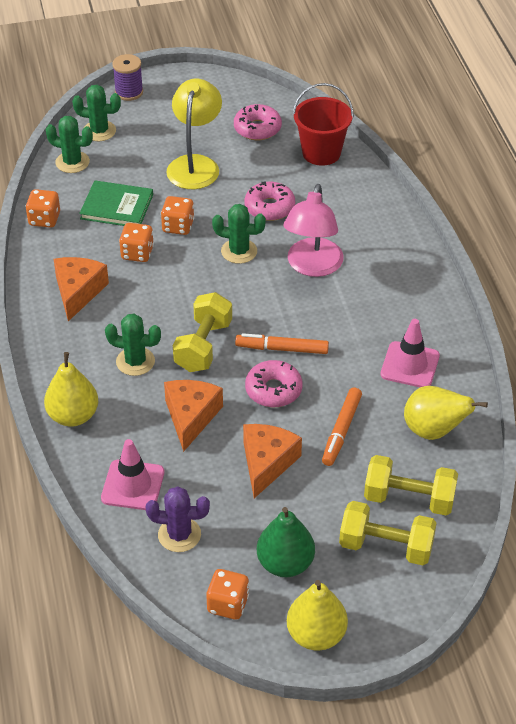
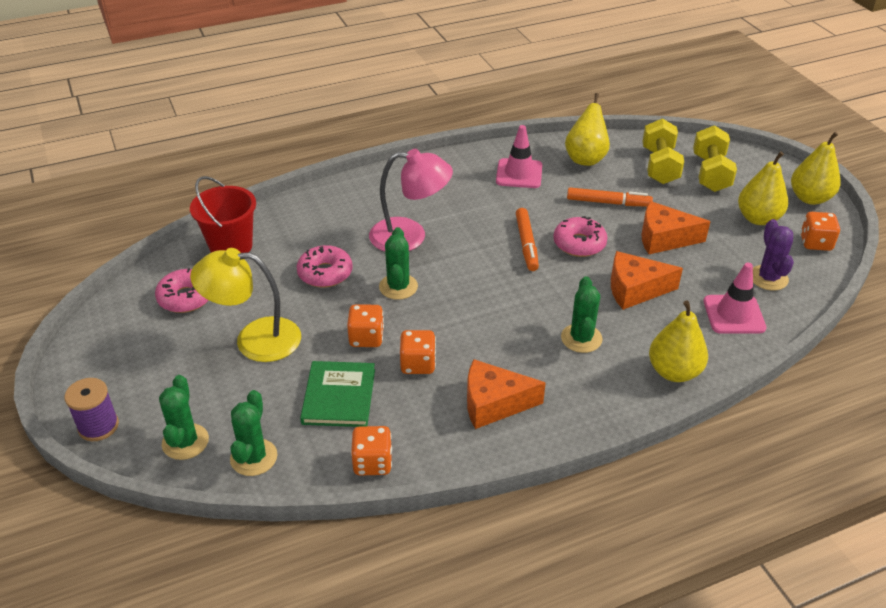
camera: 100 degrees left, 5 degrees down
(203, 346) = (541, 294): yellow dumbbell -> none
(285, 563) = (758, 218): green pear -> yellow pear

